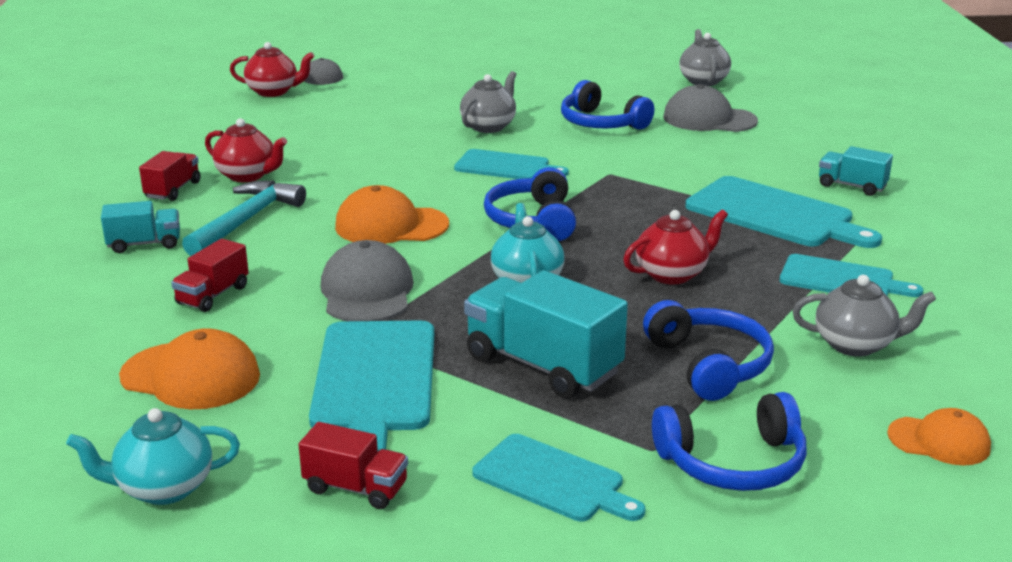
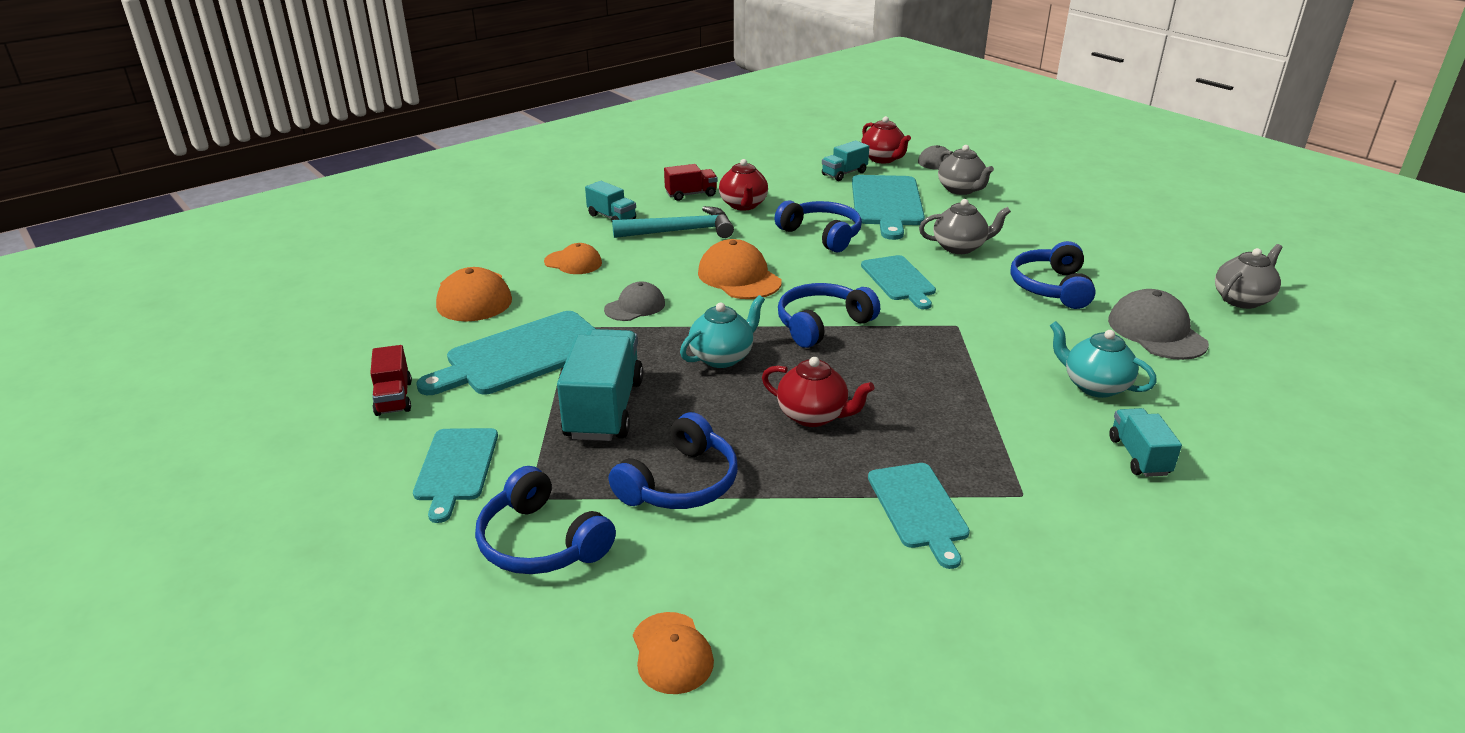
camera: 55 degrees right, 5 degrees up
(163, 488) = (351, 339): turquoise teapot -> turquoise teapot (1094, 386)
(213, 295) = (573, 262): red truck -> orange cap
(270, 115) = (844, 173): none -> turquoise truck
(367, 291) = (635, 306): grey cap -> grey cap, size x0.64
(373, 165) = (822, 235): none -> blue headphones
(774, 214) = (1003, 431): turquoise cutting board -> turquoise cutting board (887, 203)
(855, 345) = (799, 553): grey teapot -> grey teapot (961, 190)

